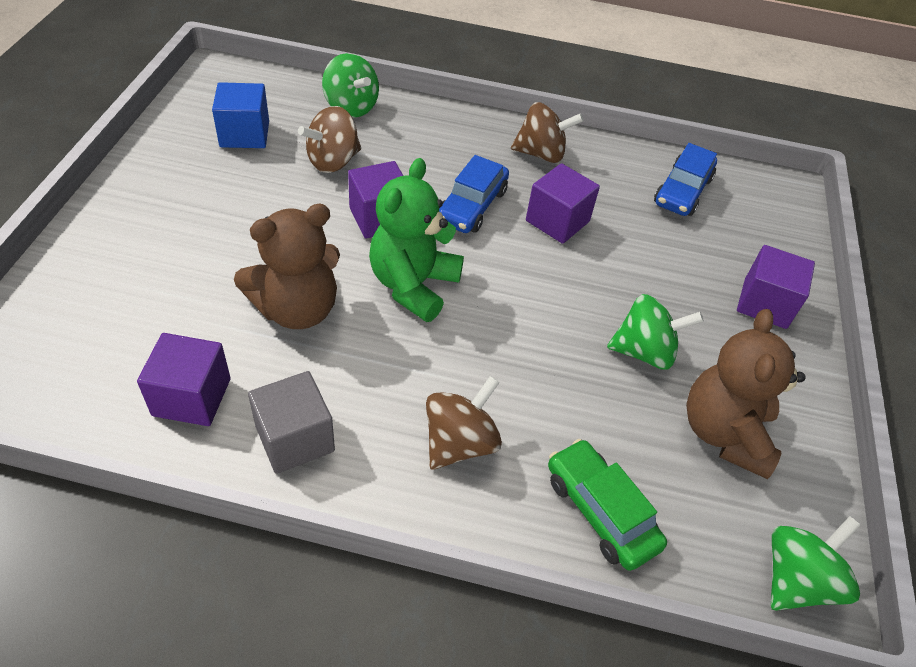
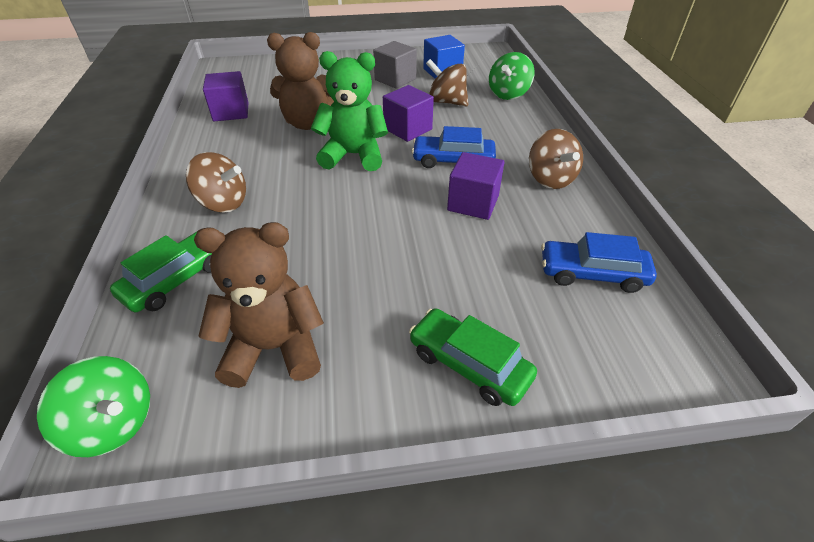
camera: 75 degrees right, 5 degrees down
(295, 438) = (211, 146): grey cube -> grey cube (395, 79)
(297, 309) = (308, 123): brown teddy bear -> brown teddy bear turned 45 degrees counterclockwise
(644, 352) = (349, 279): green spinning top -> none
(765, 304) = (469, 364): purple cube -> green car

